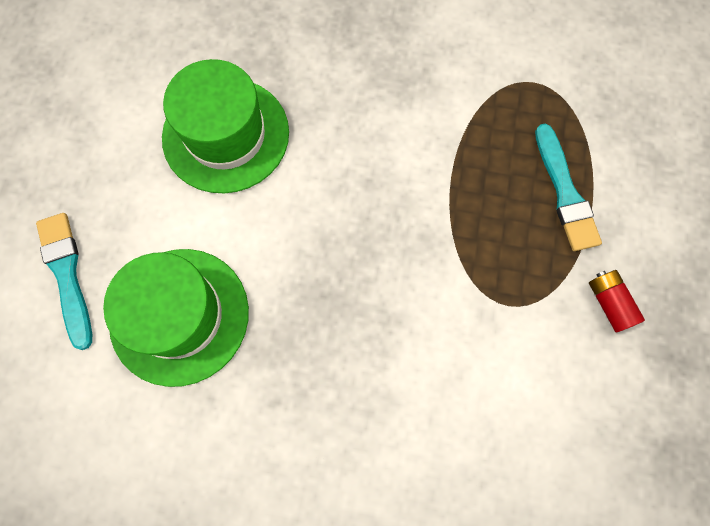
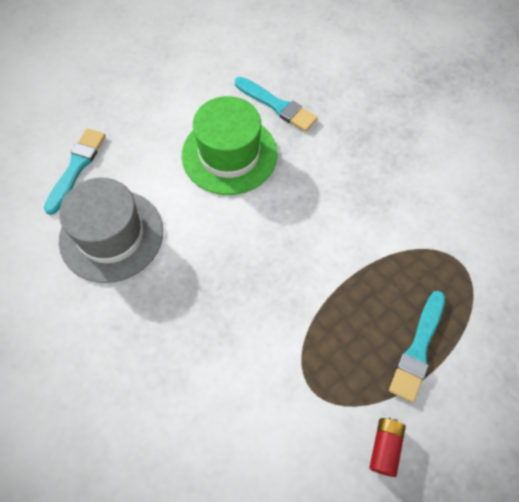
camera: 40 degrees right, 10 degrees down
(179, 316) = (111, 235): green hat -> grey hat
(228, 45) = (277, 105): none -> turquoise brush

